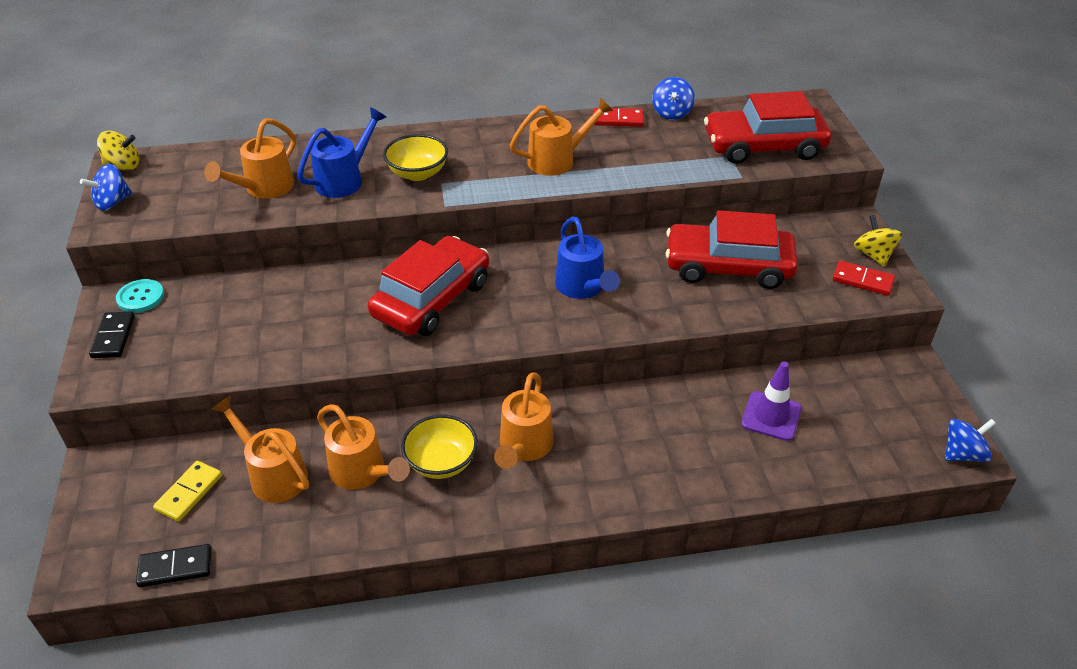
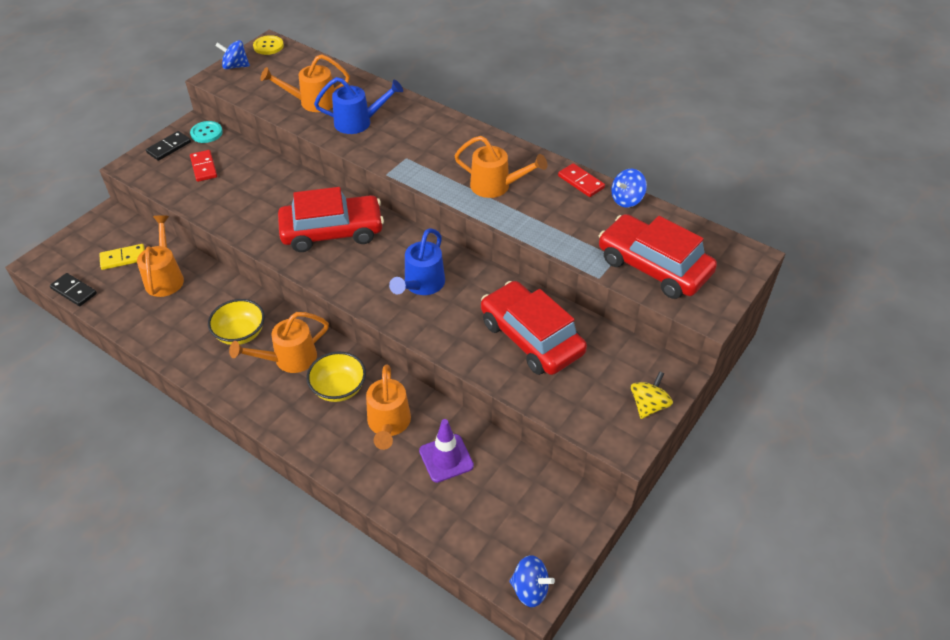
camera: 45 degrees right, 5 degrees up
(123, 166) = (268, 46): yellow spinning top -> yellow button
(362, 472) = (200, 309): orange watering can -> orange watering can (388, 424)
(417, 173) = (402, 143): yellow bowl -> yellow bowl (339, 388)
(862, 280) = (609, 416): red domino -> red domino (204, 167)

